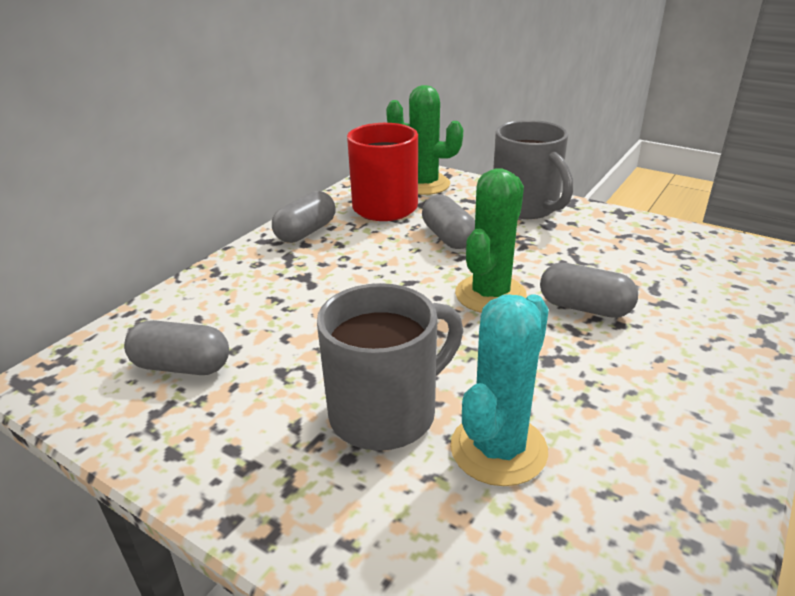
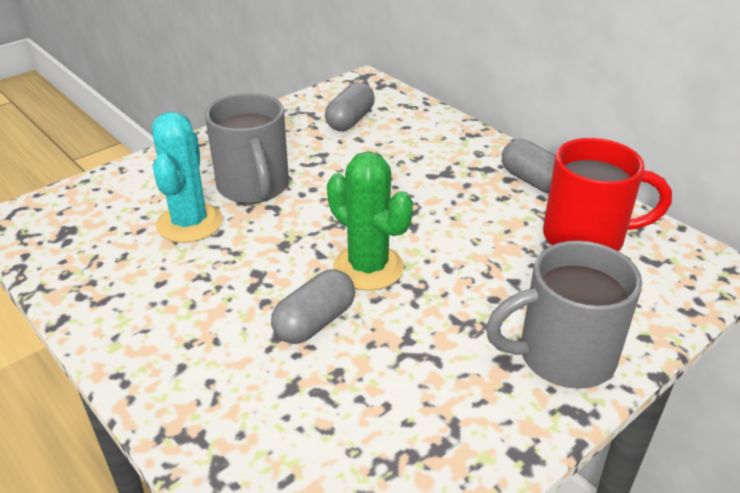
camera: 105 degrees right, 5 degrees up
(424, 184) = (653, 281): green cactus -> none
(448, 237) = (494, 268): grey capsule -> none
(498, 449) = (189, 223): turquoise cactus -> turquoise cactus turned 45 degrees clockwise

